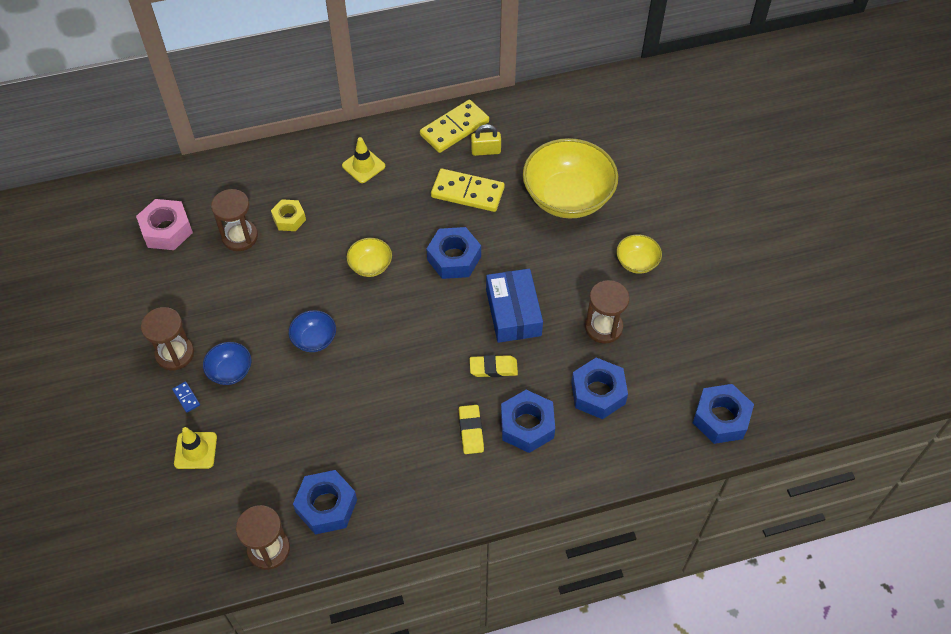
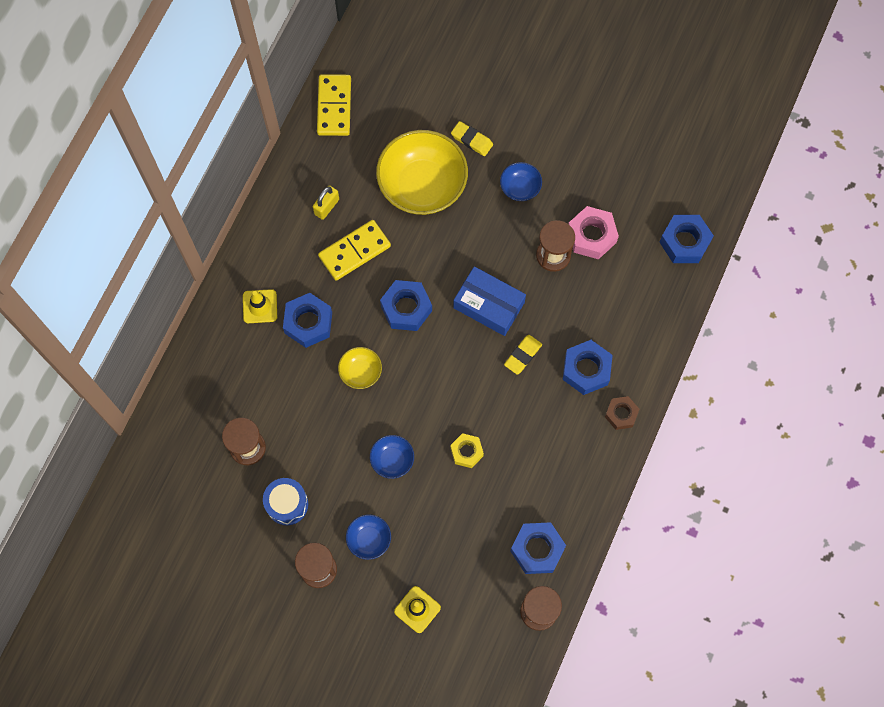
camera: 50 degrees left, 15 degrees up
(167, 230) = (191, 498): pink nut -> pink nut (591, 236)
(186, 397) = (365, 586): blue domino -> none
(214, 294) = (287, 504): none -> blue drum
(289, 219) = (263, 399): yellow nut -> yellow nut (466, 452)
(454, 128) = (284, 212): yellow domino -> yellow domino (334, 106)
(471, 431) = (559, 410): yellow eraser -> yellow eraser (471, 140)
(512, 483) = (621, 414): none -> brown nut
(598, 393) = (600, 303): blue nut -> blue nut (308, 323)
(637, 262) = (520, 187): yellow bowl -> blue bowl

